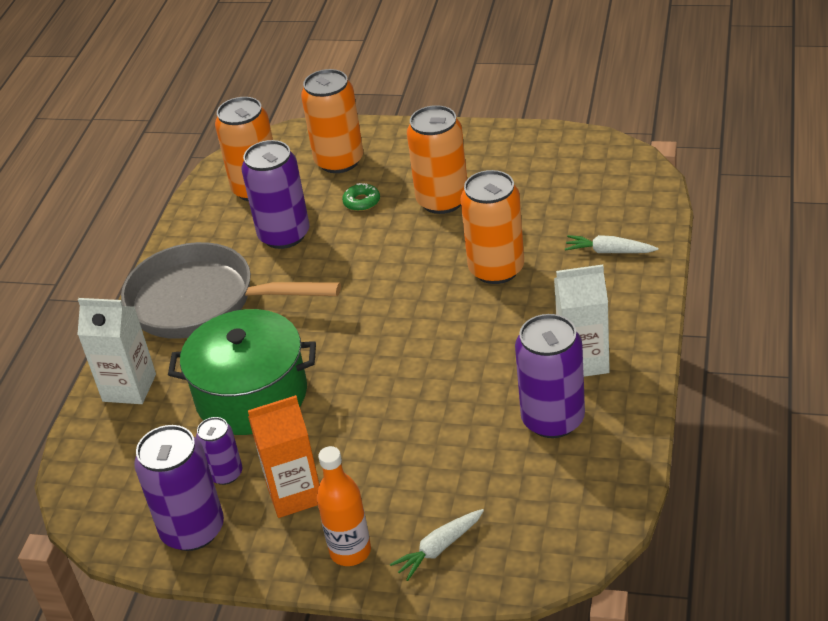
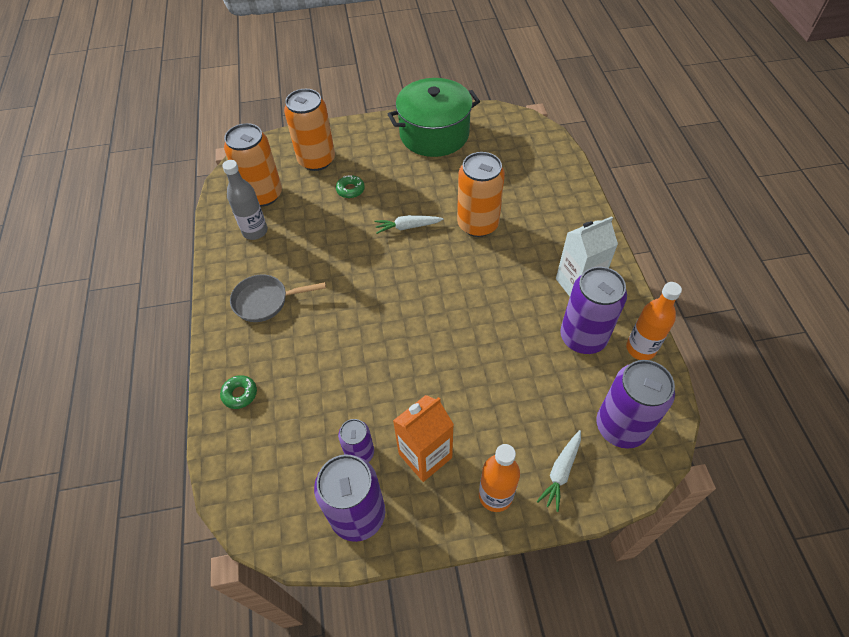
camera: 25 degrees left, 15 degrees up
(129, 388) = (240, 394): white carton -> green donut
(202, 302) = (265, 301): grey pan -> grey pan, size x0.53
(228, 227) = (255, 231): none -> grey bottle
(252, 395) = (346, 375): green pot -> green pot (434, 134)
(284, 235) = (304, 229): purple can -> purple can (621, 426)
(442, 200) = (410, 177): orange can -> none
(609, 251) = (548, 194): white carrot -> white carrot (407, 227)
(619, 448) = (640, 348): none -> orange bottle

